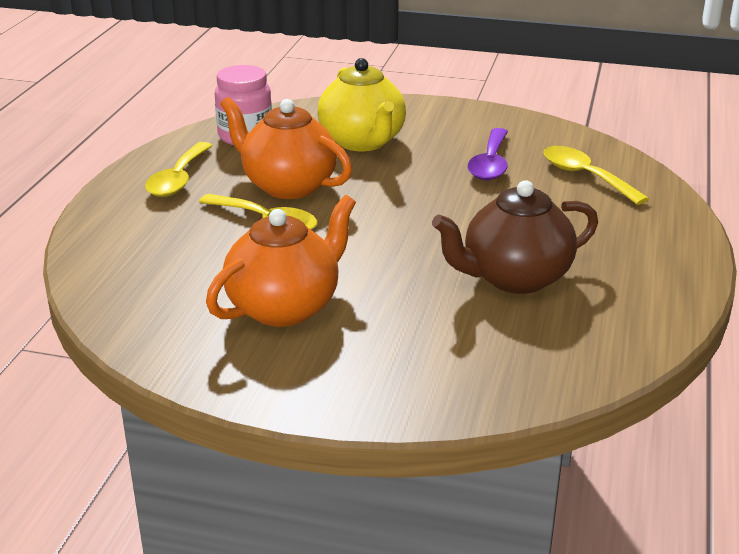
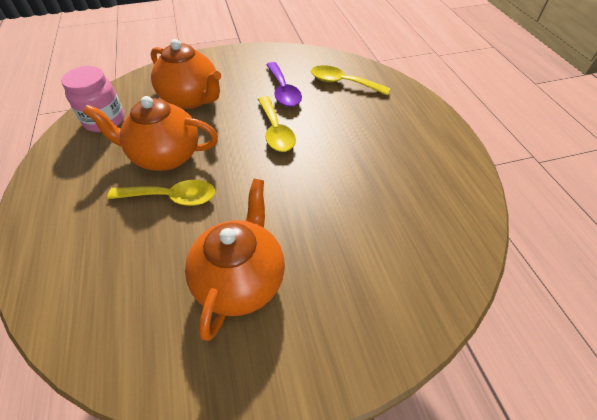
camera: 30 degrees left, 20 degrees up
(178, 179) = (76, 180): yellow spoon -> yellow spoon (276, 131)
(363, 142) = (191, 99): yellow teapot -> orange teapot
(514, 278) = (367, 181): brown teapot -> none

